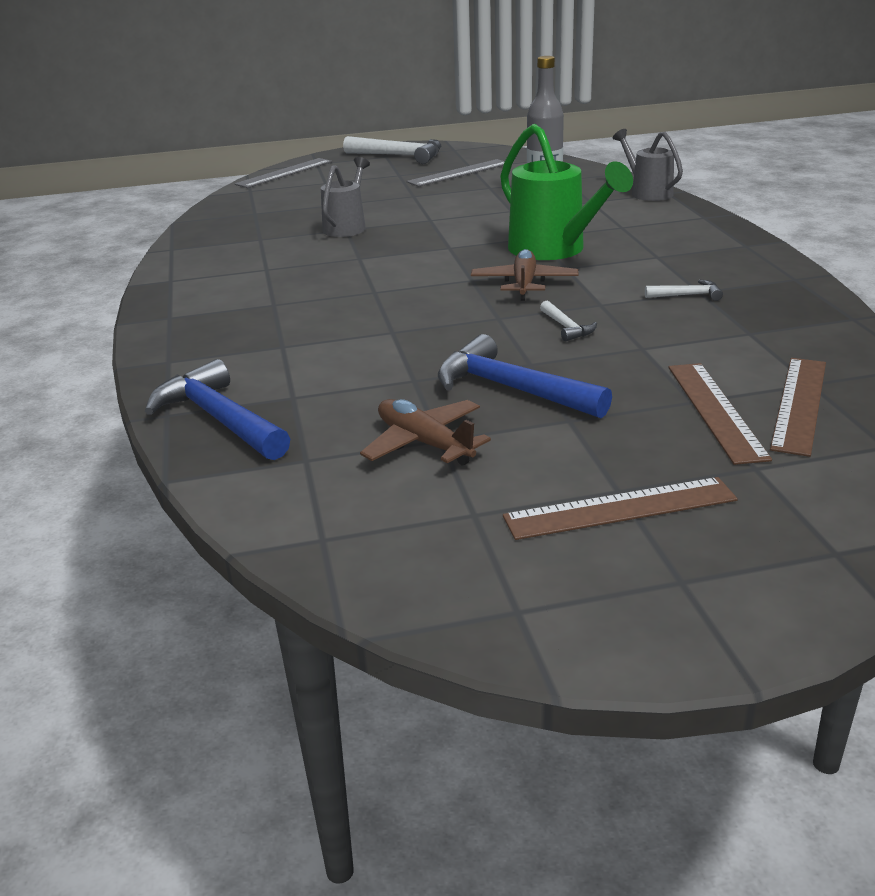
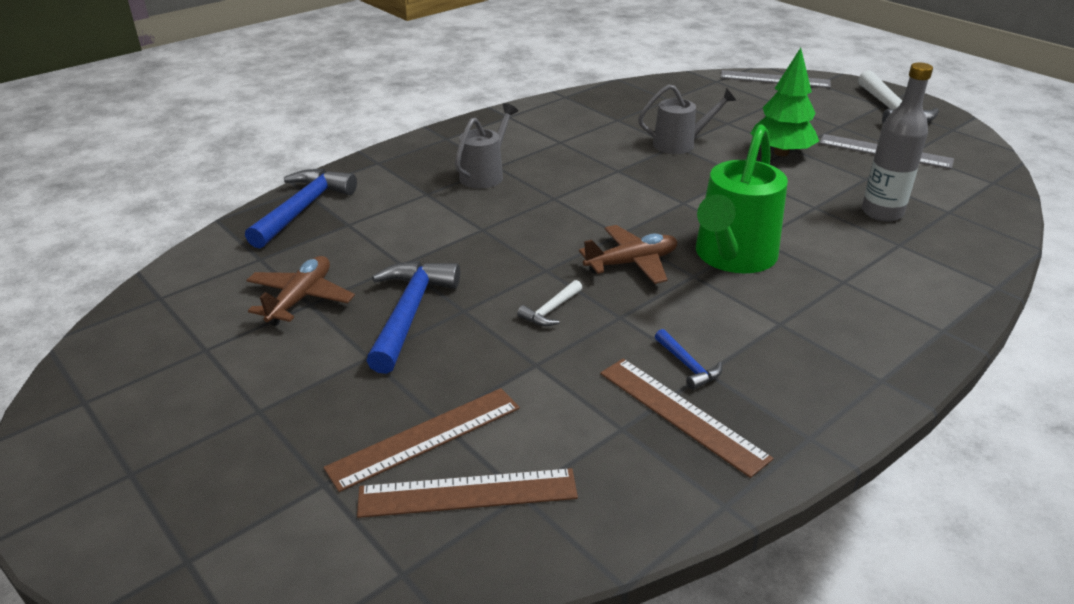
camera: 60 degrees right, 5 degrees up
(414, 200) = (781, 153): none -> green tree
(620, 508) = (230, 418): brown ruler -> brown ruler (681, 414)
(647, 192) = (976, 273): grey watering can -> grey watering can (485, 174)
(687, 295) = (688, 366): white hammer -> blue hammer

